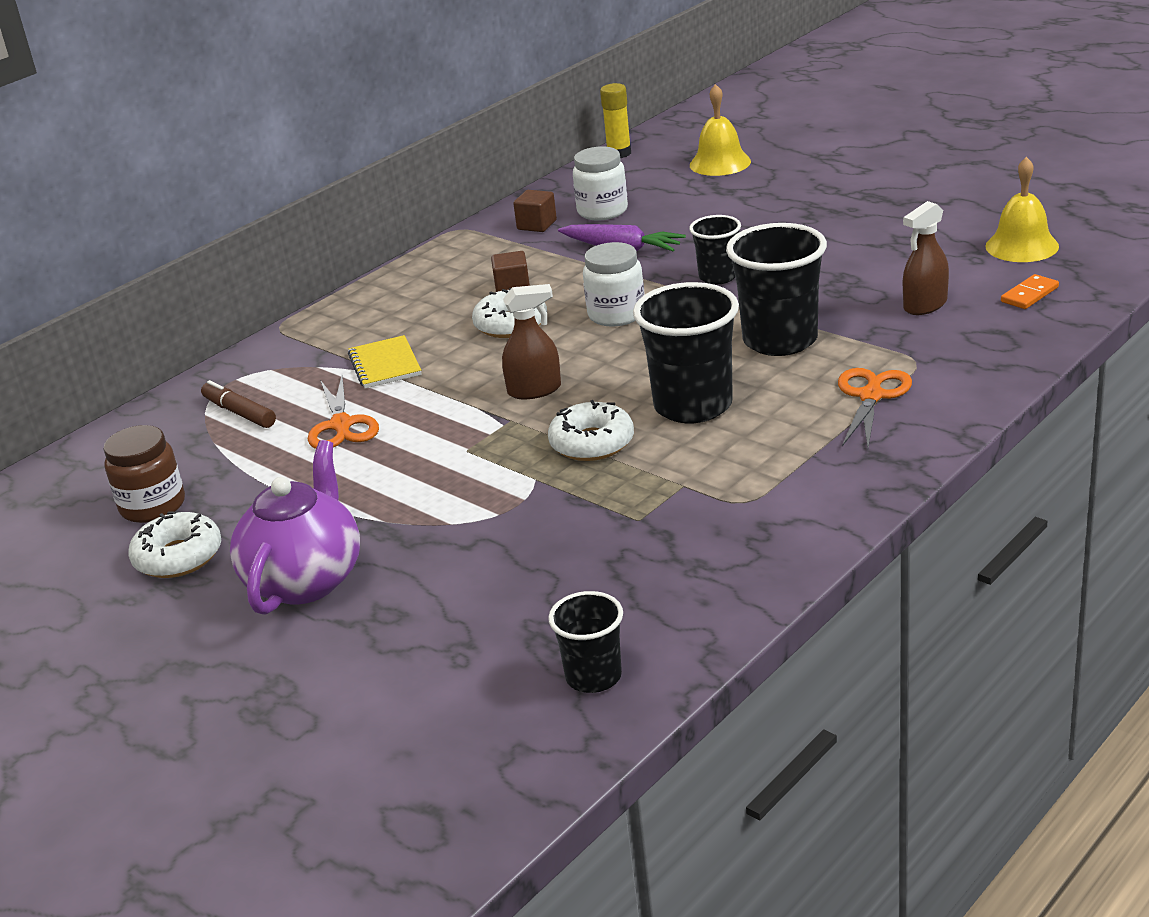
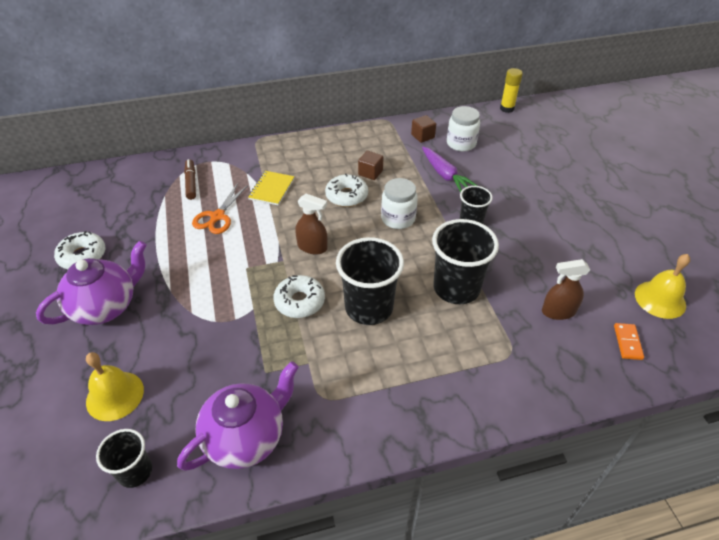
camera: 30 degrees right, 15 degrees up
(153, 506) = (106, 218): brown jar -> none
(696, 577) = (246, 437): none -> purple teapot
(720, 163) = (550, 141): yellow bell -> yellow bell (115, 395)
(871, 396) = (461, 363): orange scissors -> none
(1029, 295) = (627, 342): orange domino -> orange domino turned 75 degrees counterclockwise

